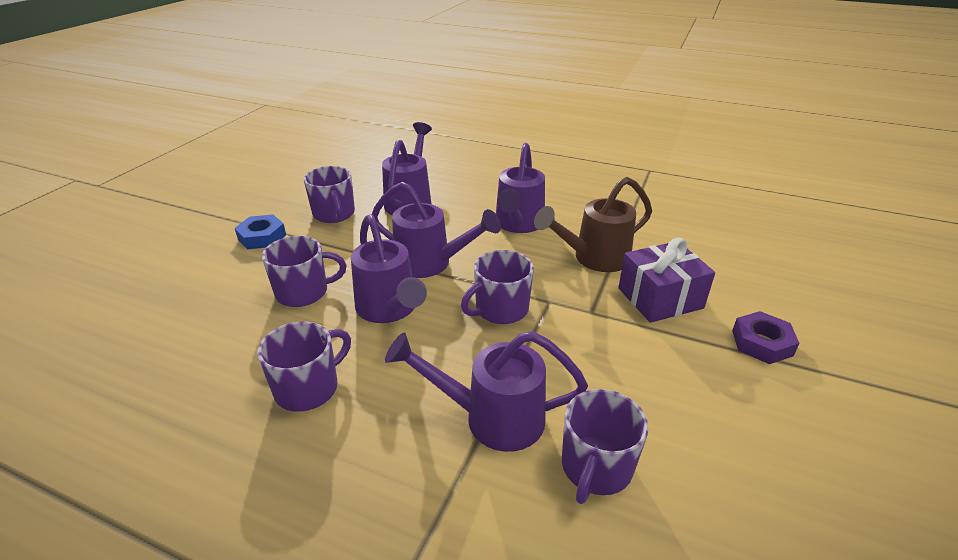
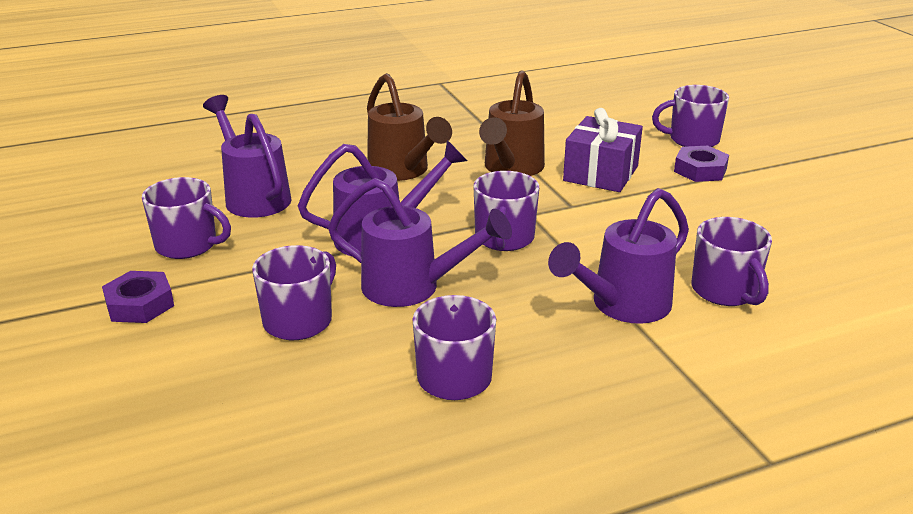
camera: 45 degrees left, 5 degrees down
(262, 237) = (140, 304): blue nut -> purple nut
(518, 224) = (403, 171): purple watering can -> brown watering can
(802, 311) = (692, 140): none -> purple mug

